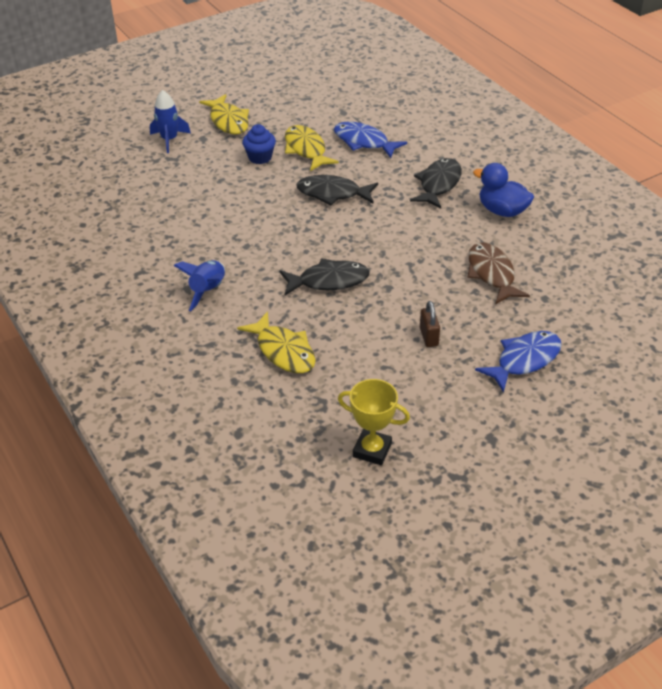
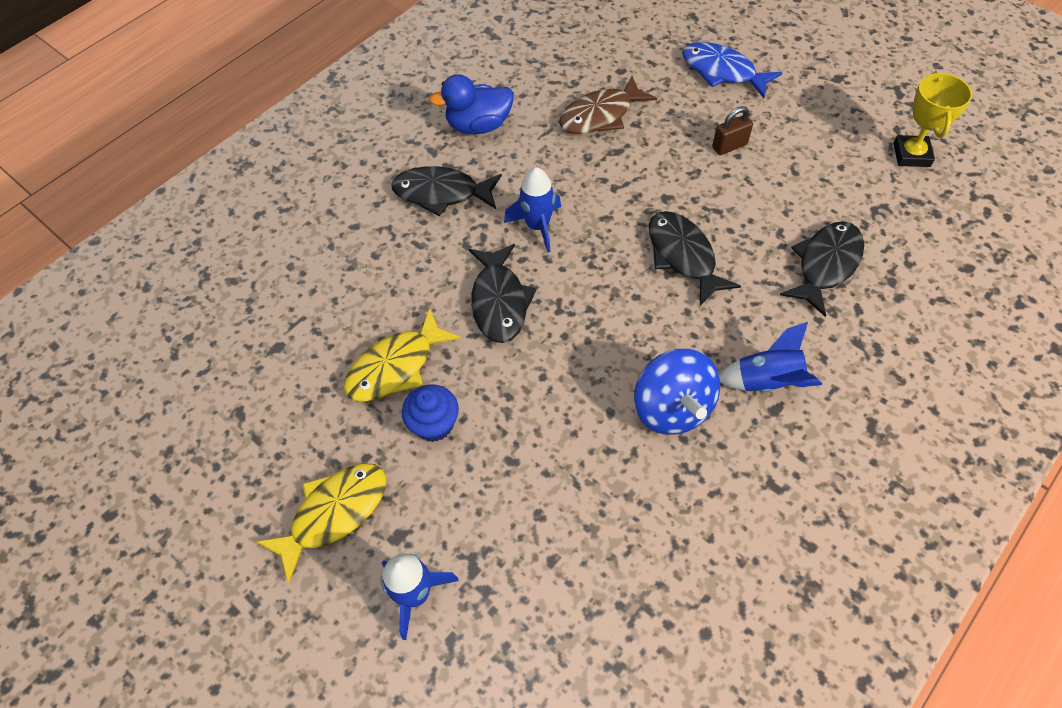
camera: 105 degrees left, 15 degrees up
(215, 245) = (672, 408): none -> blue spinning top
(283, 351) = (825, 265): yellow fish -> black fish
(364, 142) = (358, 298): blue fish -> none
(389, 220) = (537, 226): none -> blue rocket
(502, 211) = (479, 125): blue duck -> blue duck turned 60 degrees clockwise

